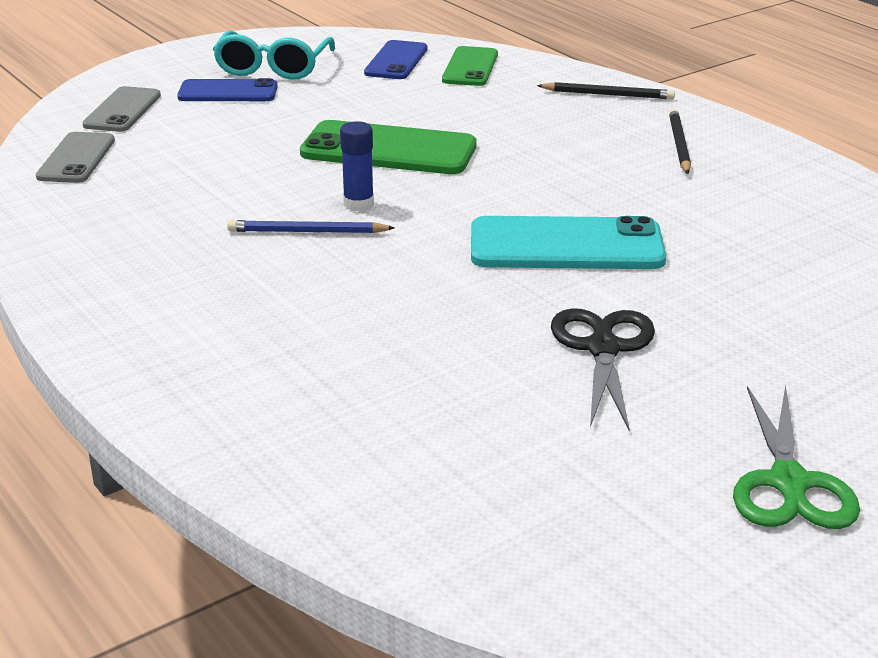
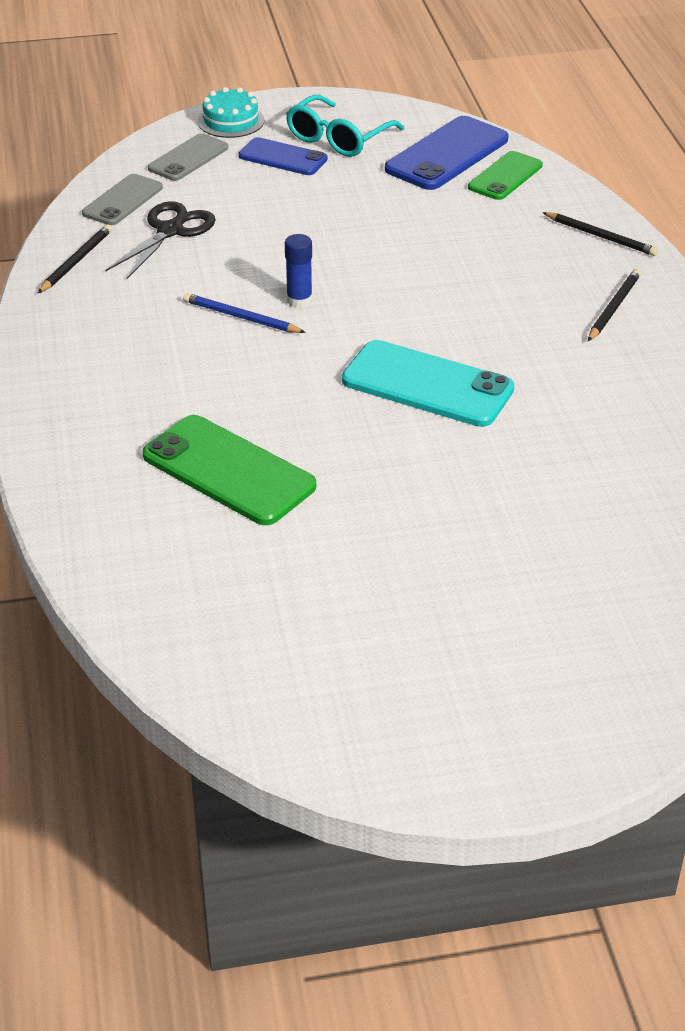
camera: 25 degrees right, 10 degrees up
(65, 222) = (76, 261): none -> black pencil
(143, 73) = (231, 121): none -> turquoise cake
(388, 150) = (364, 251): green phone -> green phone (228, 471)
(396, 61) = (447, 154): blue phone -> blue phone, size x1.60
(603, 349) = (374, 486): black scissors -> black scissors (170, 231)
(789, 483) = (409, 635): green scissors -> none

